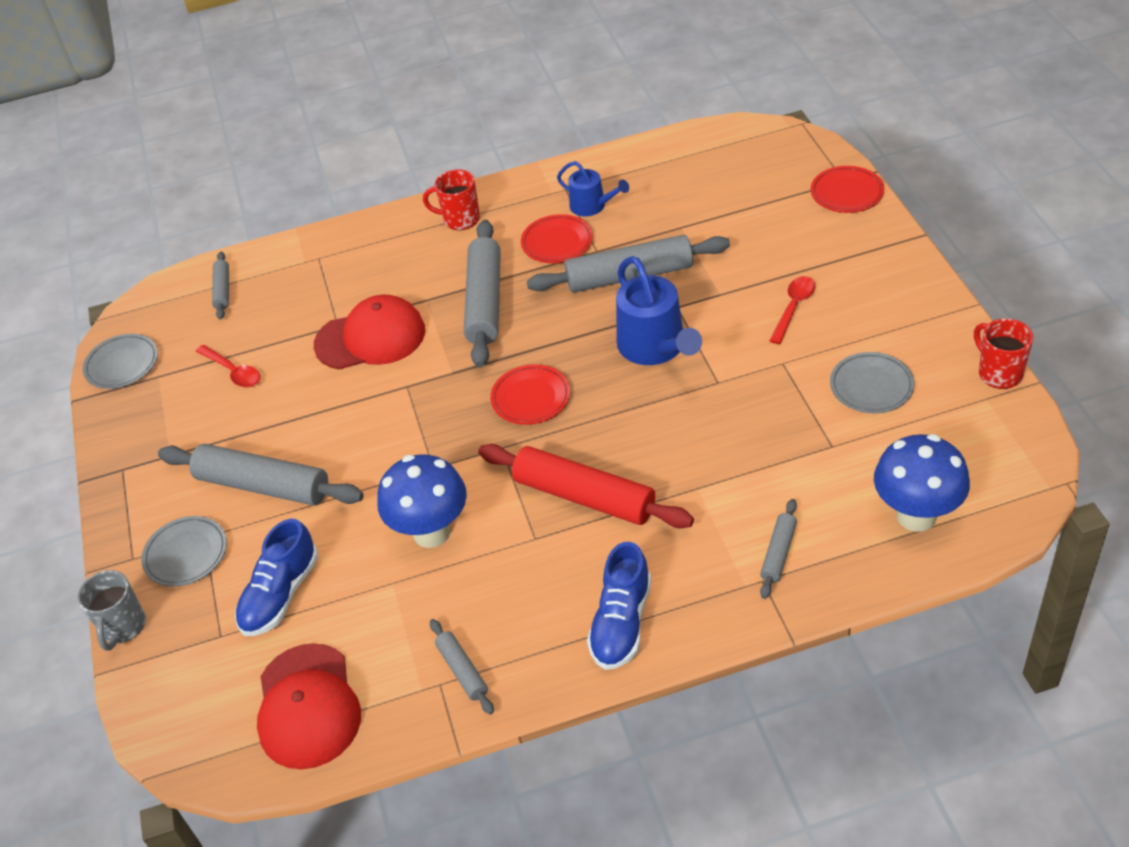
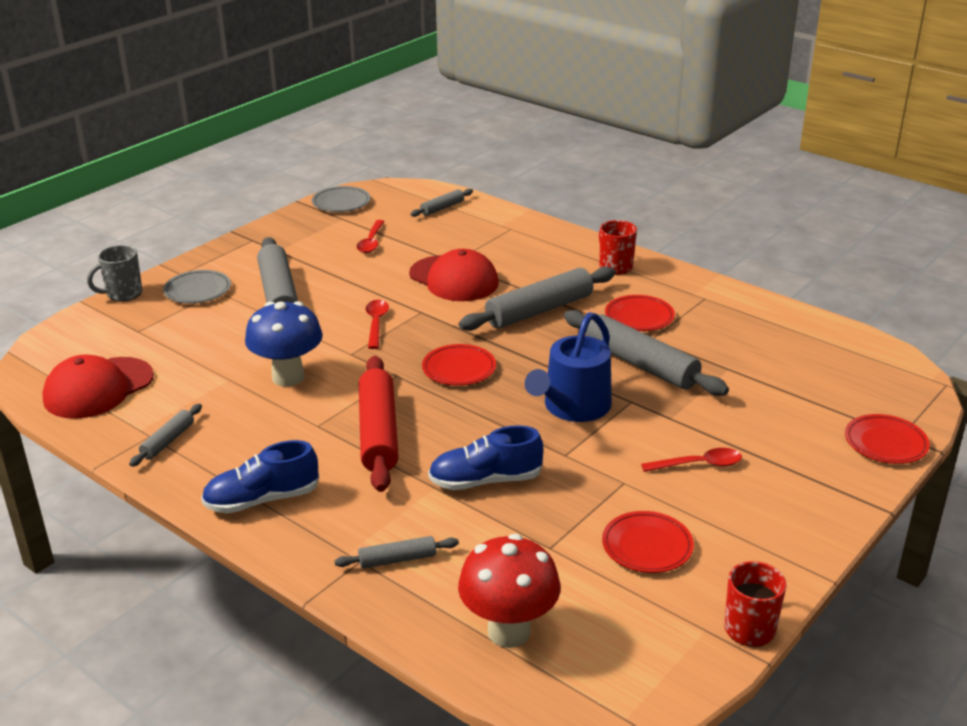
camera: 50 degrees right, 15 degrees down
(280, 594) = (188, 339): blue shoe -> blue shoe (485, 480)
(396, 428) = (376, 323): none -> red spoon
(592, 206) = (700, 317): blue watering can -> none
(871, 386) = (647, 546): grey plate -> red plate
(916, 516) = (509, 632): blue mushroom -> red mushroom

